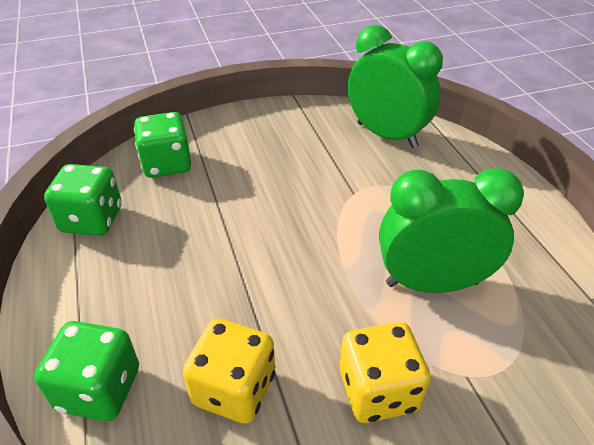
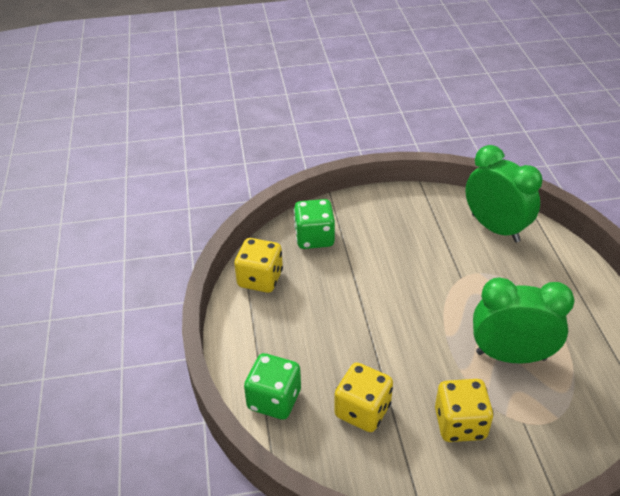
camera: 10 degrees right, 0 degrees up
(92, 220) = (260, 279): green dice -> yellow dice

